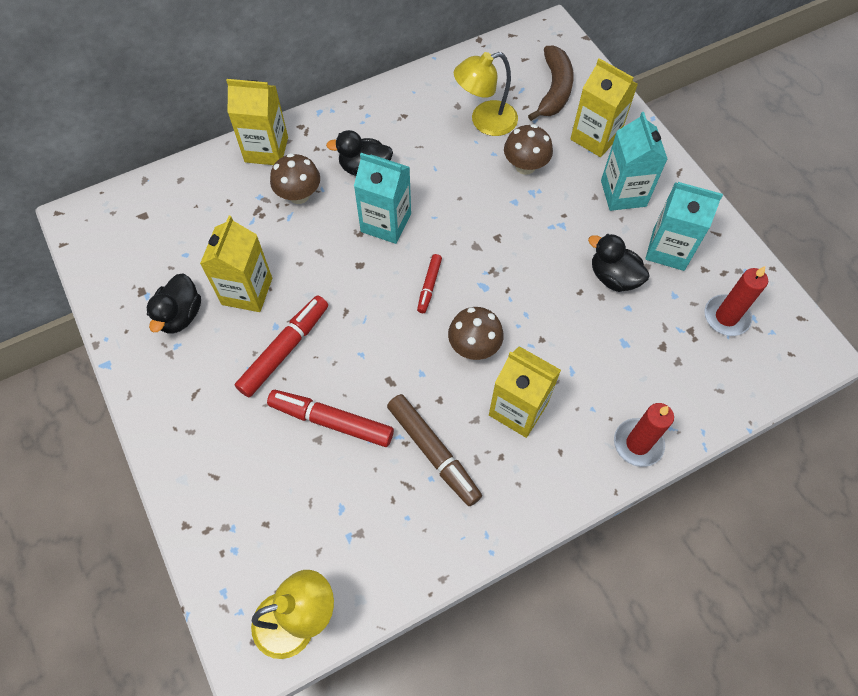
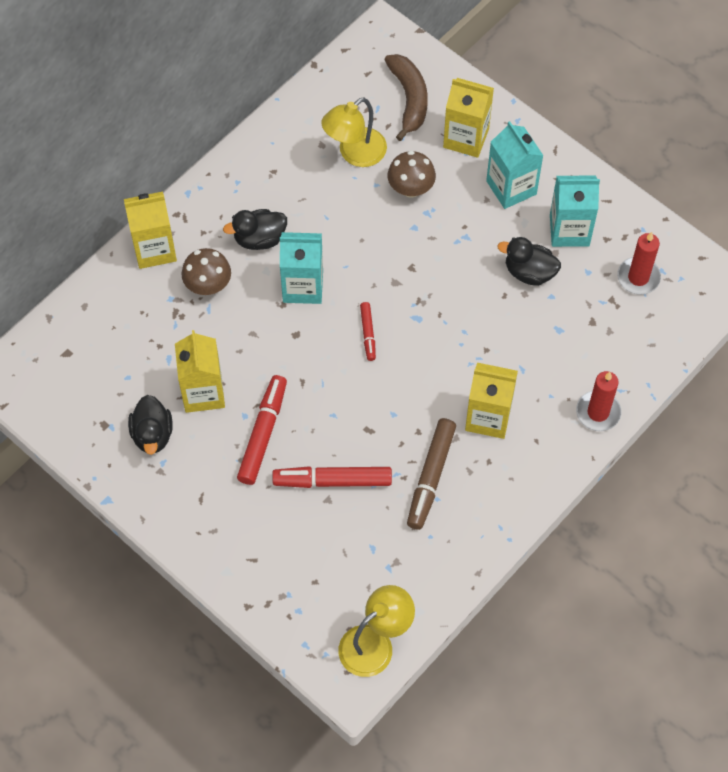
camera: 20 degrees left, 0 degrees up
(433, 452) = (430, 477): brown marker -> brown marker turned 75 degrees clockwise
(474, 346) = (429, 375): brown mushroom -> none

